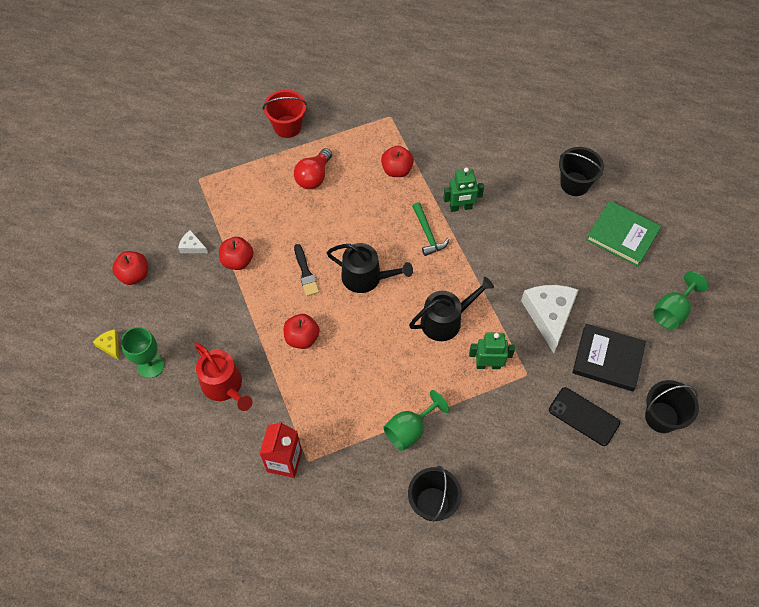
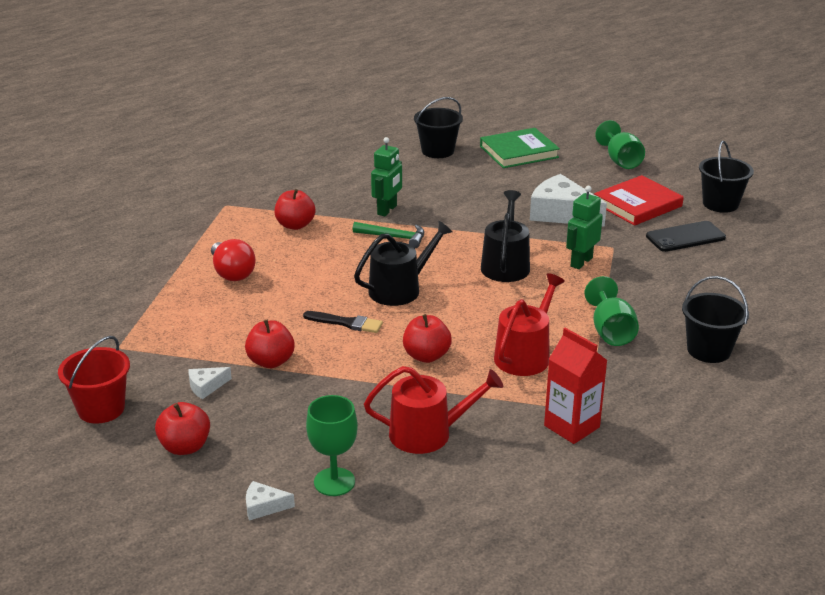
camera: 55 degrees left, 30 degrees down
(110, 345) = (264, 506): yellow cheese -> white cheese
(287, 126) = (142, 265): red bucket -> red bucket (101, 409)
(344, 393) = (525, 355): none -> red watering can
(607, 359) = (637, 204): black book -> red book

